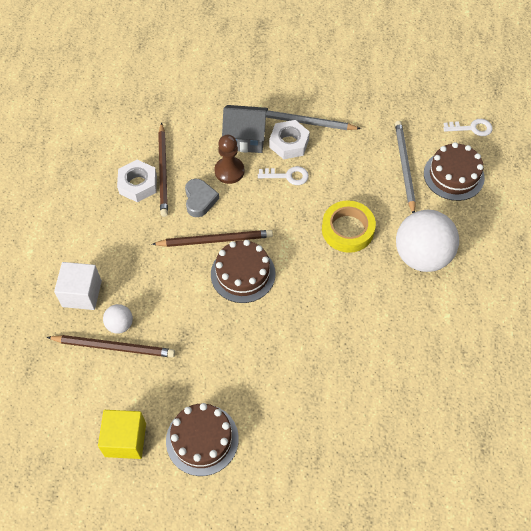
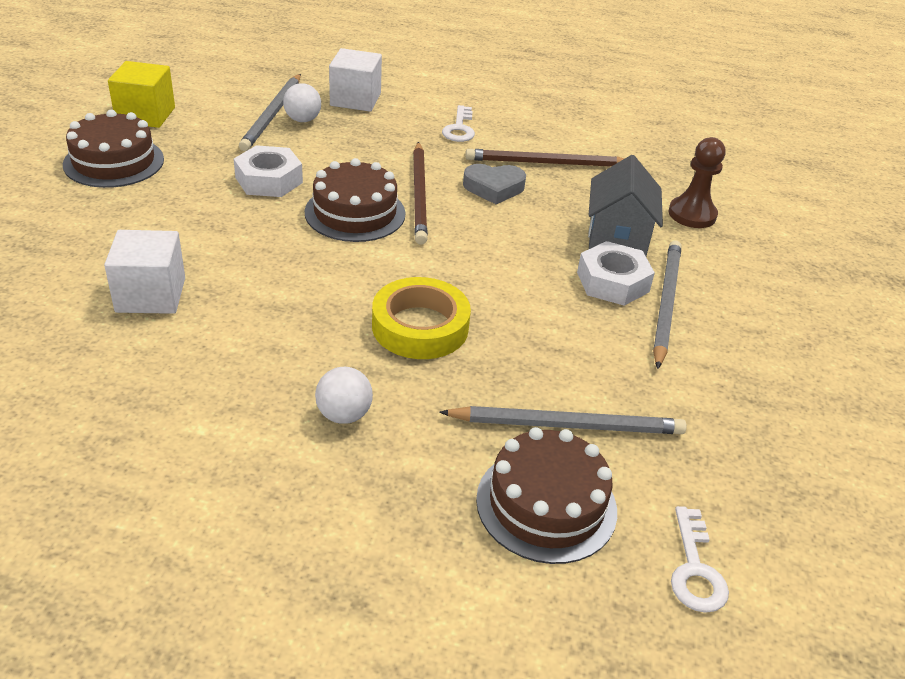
camera: 90 degrees right, 20 degrees down
(114, 347) = (272, 115): brown pencil -> grey pencil
(138, 184) = (522, 143): white nut -> white nut (269, 180)
(229, 171) = (548, 217): brown pawn -> brown pawn (692, 214)
(287, 176) = (540, 273): white key -> white key (459, 128)
(350, 368) = (151, 295): none -> white cube
(421, 256) = (344, 415): white ball -> white ball, size x0.46

